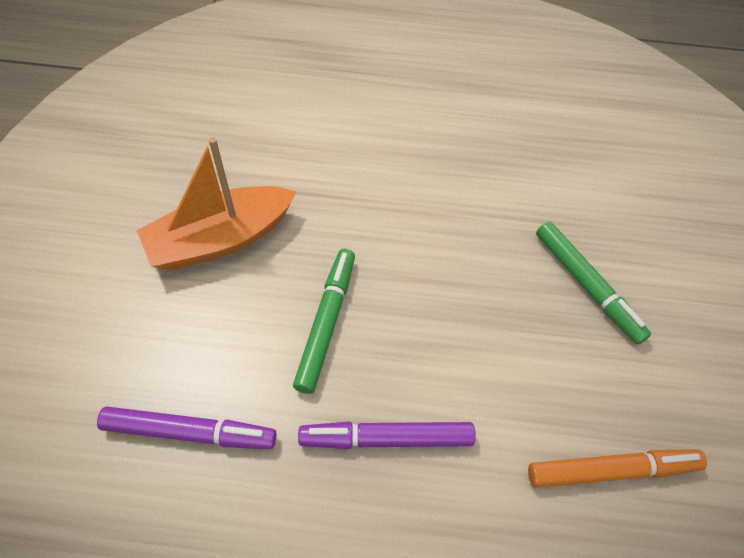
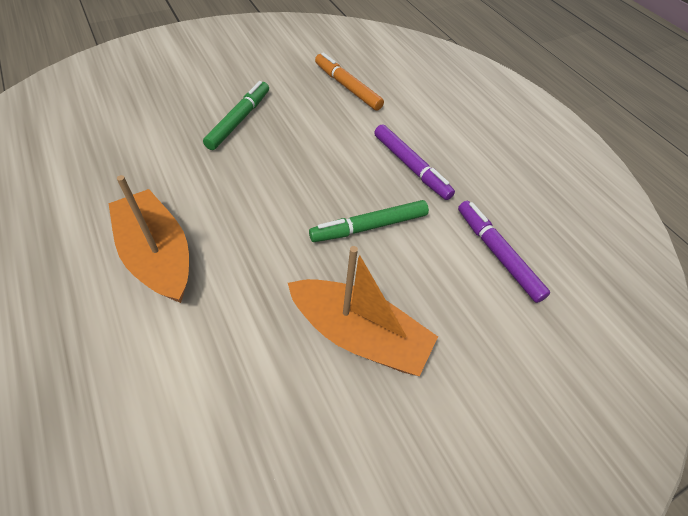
camera: 125 degrees left, 5 degrees down
(413, 143) = (158, 255): none -> orange boat

